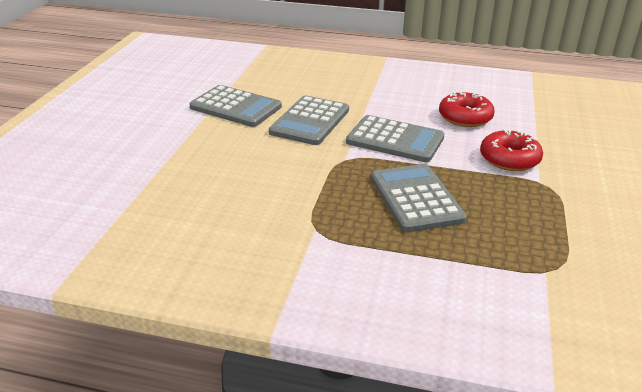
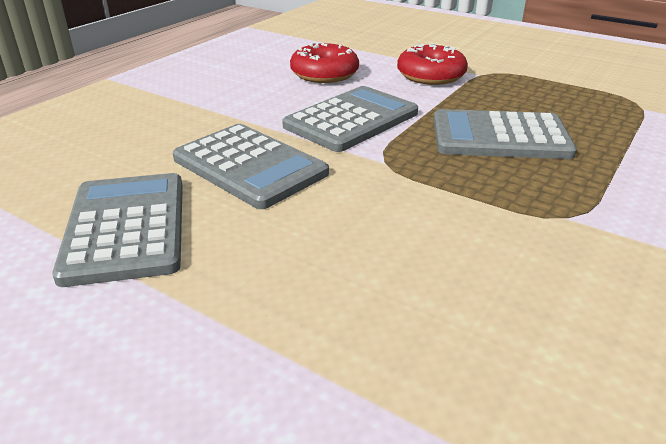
camera: 70 degrees left, 0 degrees up
(235, 107) = (126, 228): grey calculator -> grey calculator turned 60 degrees counterclockwise

